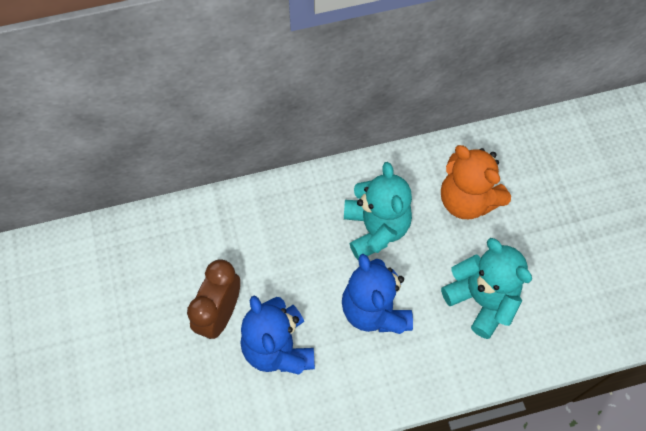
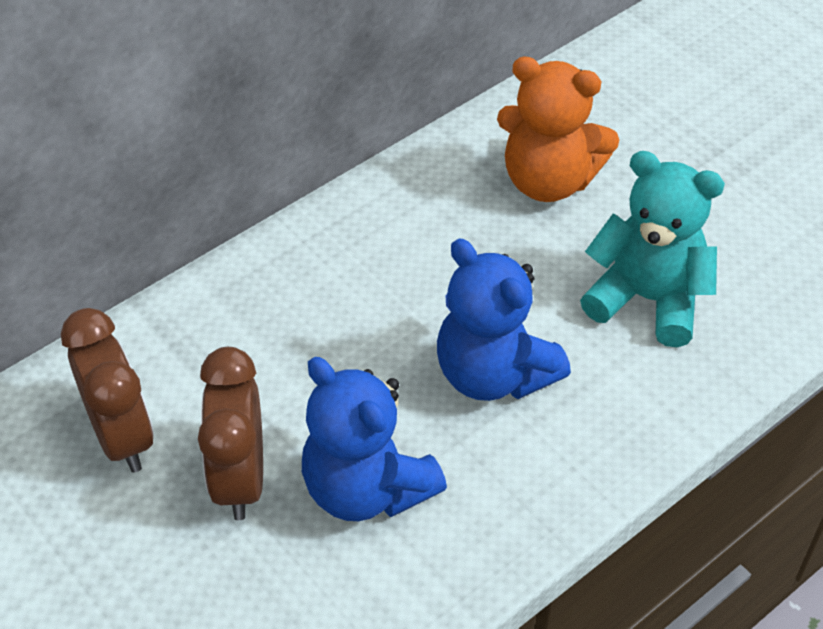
camera: 25 degrees left, 15 degrees down
(175, 264) = (122, 436): none -> brown clock
(375, 229) = (431, 266): turquoise teddy bear -> none

